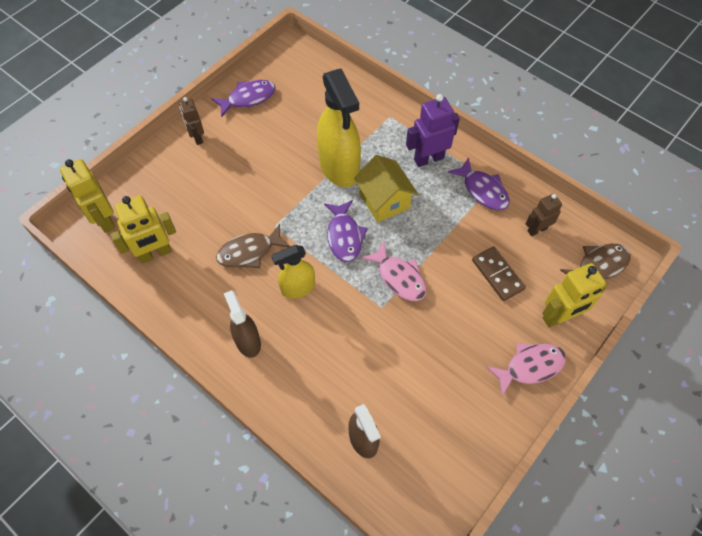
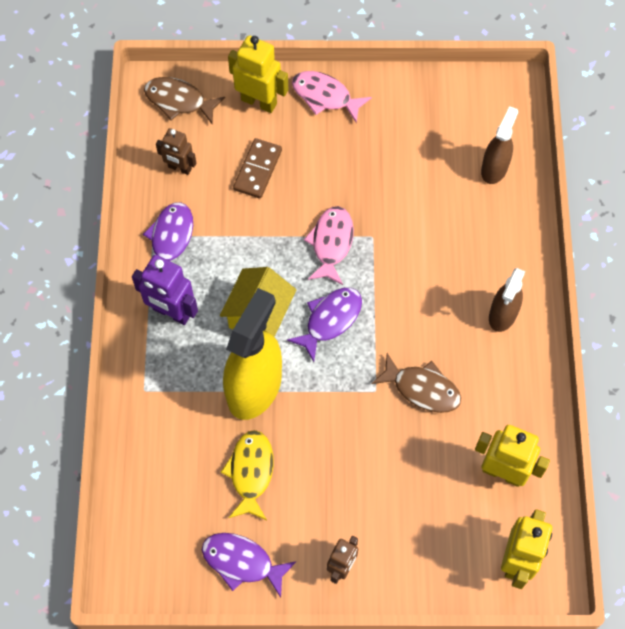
camera: 130 degrees left, 5 degrees up
(291, 132) = (251, 472): none -> yellow fish
(298, 288) = (418, 317): yellow spray bottle -> none

